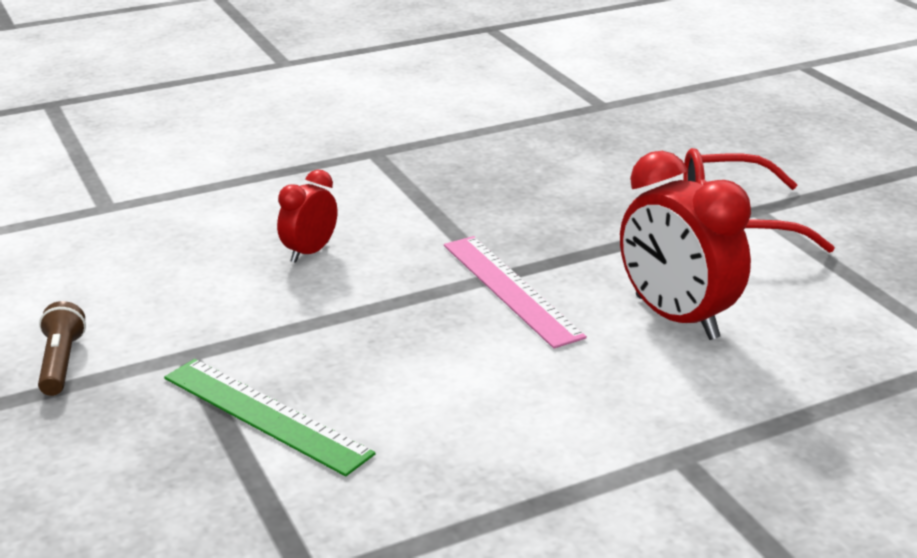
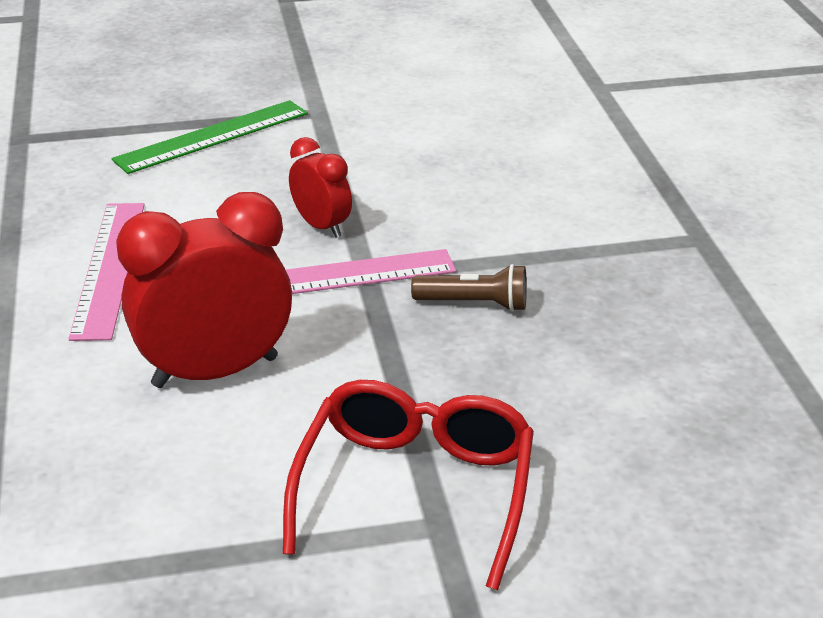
camera: 105 degrees right, 5 degrees up
(61, 363) = (338, 67): brown flashlight -> brown flashlight (474, 304)
(309, 252) = (466, 176): red clock -> red clock (321, 226)
(566, 413) = (109, 268): none -> pink ruler

